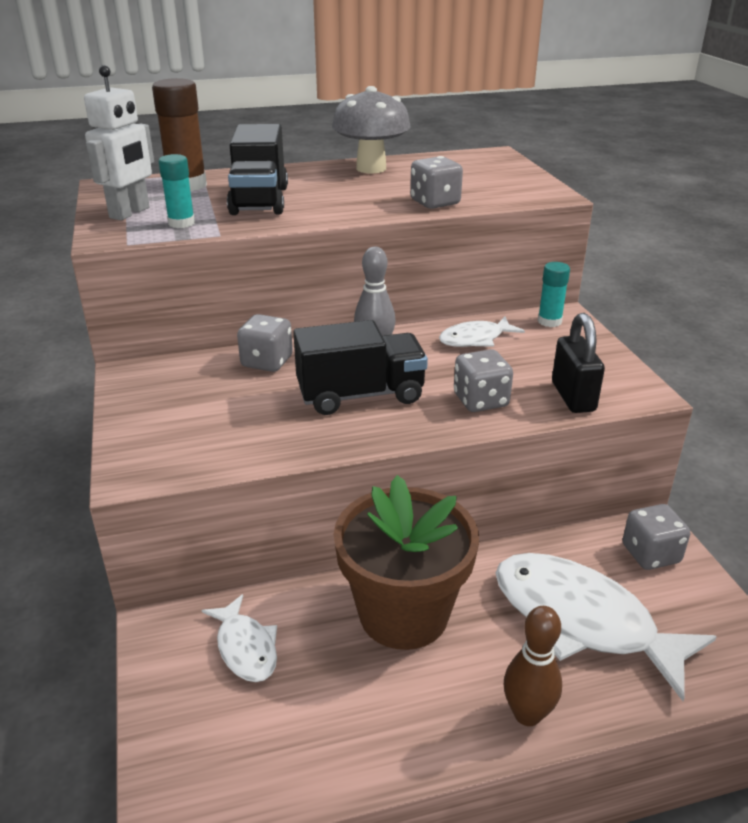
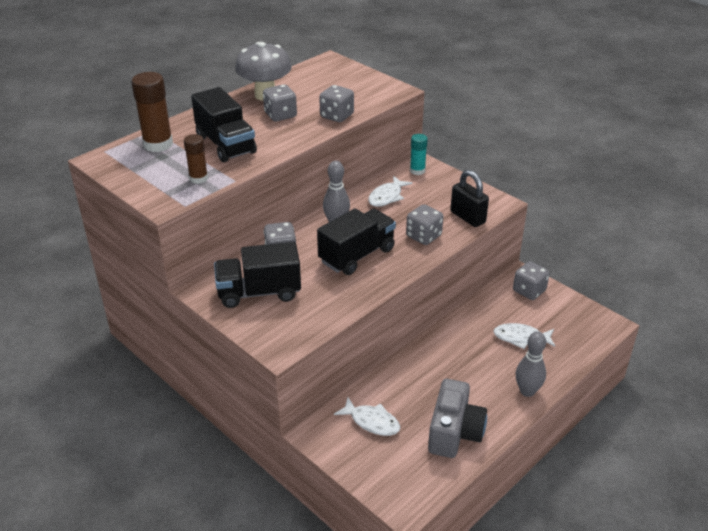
camera: 30 degrees left, 5 degrees up
(130, 213) = (152, 180): white robot -> none
(181, 223) = (198, 178): turquoise glue stick -> brown glue stick
(188, 397) = (259, 292): none -> black truck
(350, 725) = (454, 432): none -> grey camera
(363, 188) = (280, 115): none -> grey dice
(403, 614) = (435, 371): brown flower pot -> none
(527, 714) = (527, 391): brown bowling pin -> grey bowling pin
(582, 621) = (521, 338): white fish -> white fish, size x0.51

